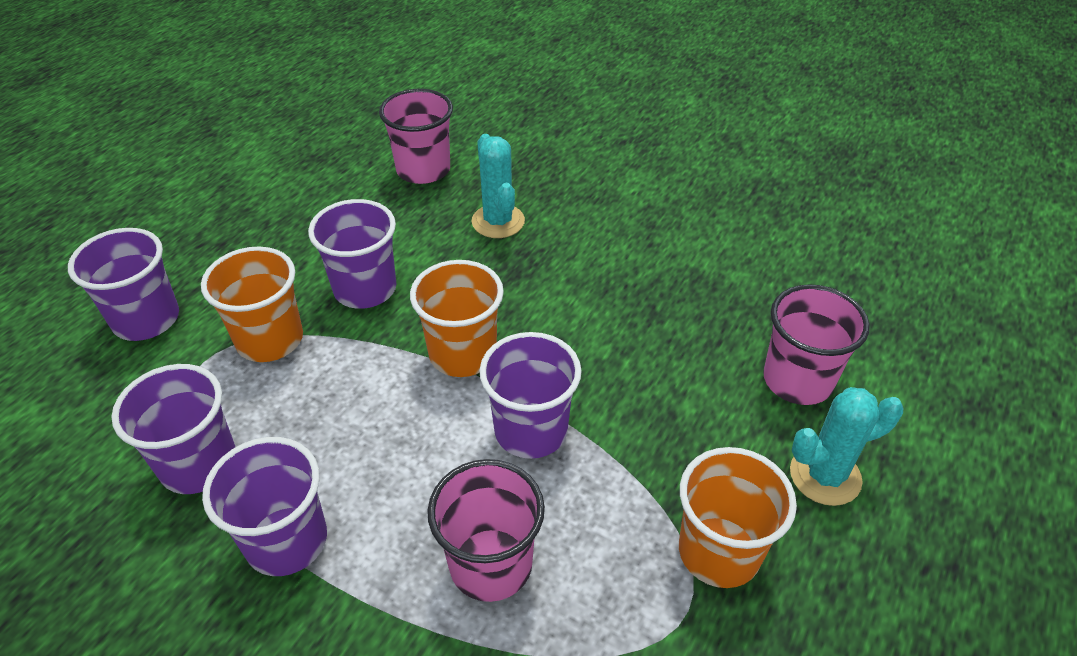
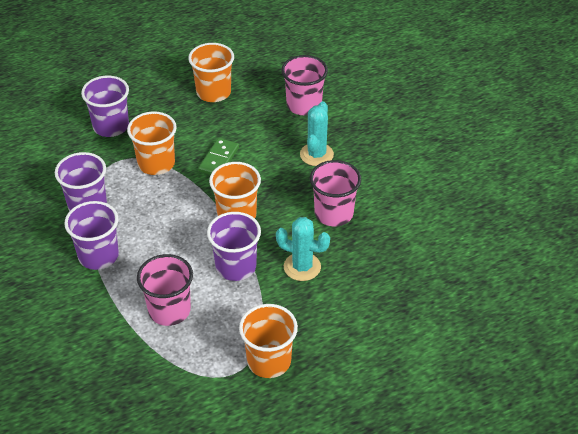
camera: 35 degrees right, 0 degrees up
(279, 205) = (213, 92): none -> orange cup
(365, 289) = (218, 159): purple cup -> green domino
(797, 380) = (388, 314): pink cup -> pink cup (333, 213)
(825, 476) = (352, 361): turquoise cactus -> turquoise cactus (302, 267)

